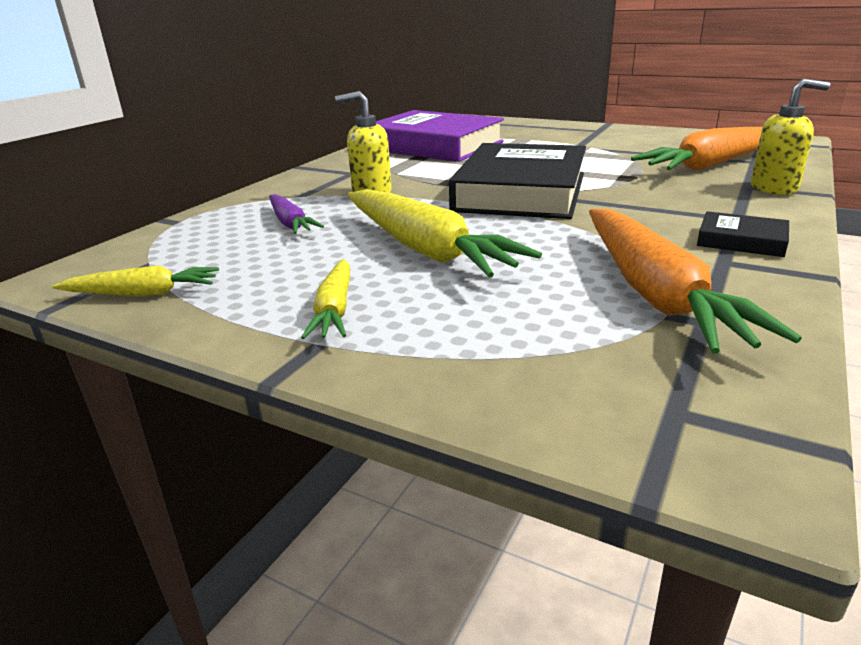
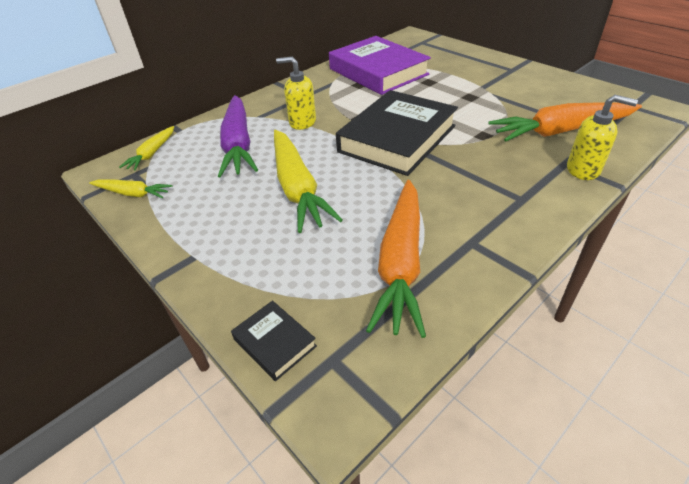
camera: 20 degrees right, 15 degrees up
(290, 223) = (238, 144): purple carrot -> purple carrot, size x1.93
(334, 309) = (216, 231): yellow carrot -> yellow carrot (152, 153)
(741, 241) = (502, 224): black book -> black book (274, 343)

